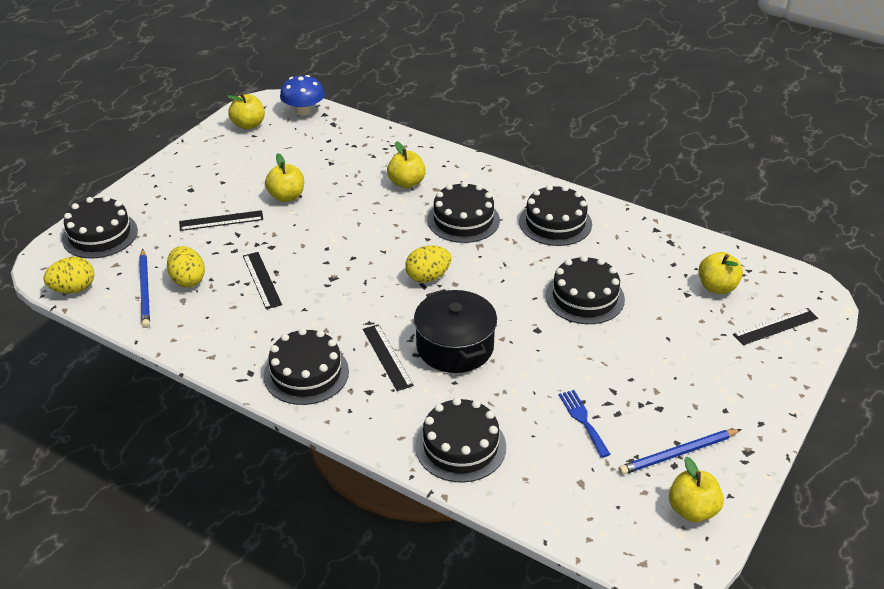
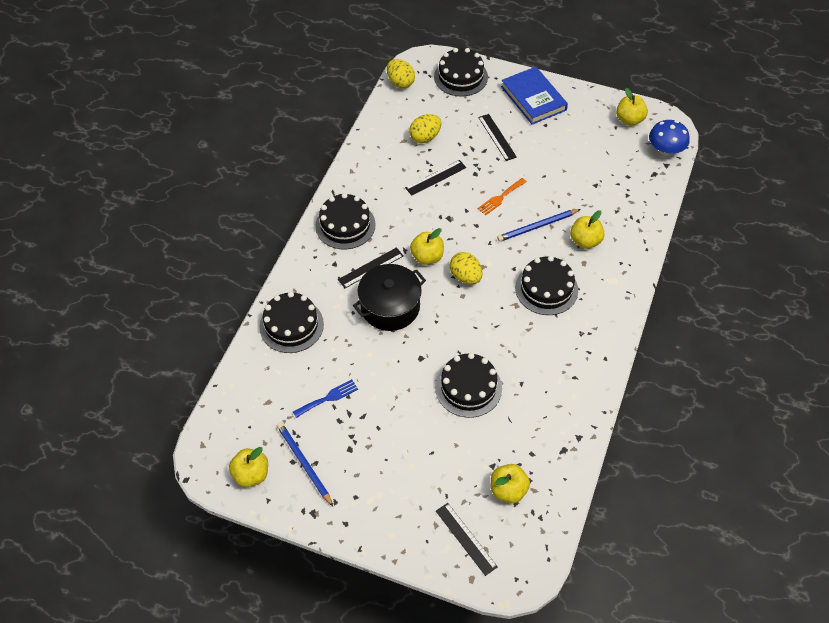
camera: 80 degrees right, 15 degrees up
(145, 290) = (409, 118): blue pencil -> blue pencil (537, 226)
(174, 183) = (533, 98): none -> blue book
(286, 196) = (540, 167): yellow apple -> yellow apple (427, 257)
(318, 232) = (500, 197): none -> orange fork
(555, 223) = (563, 356): black cake -> none

